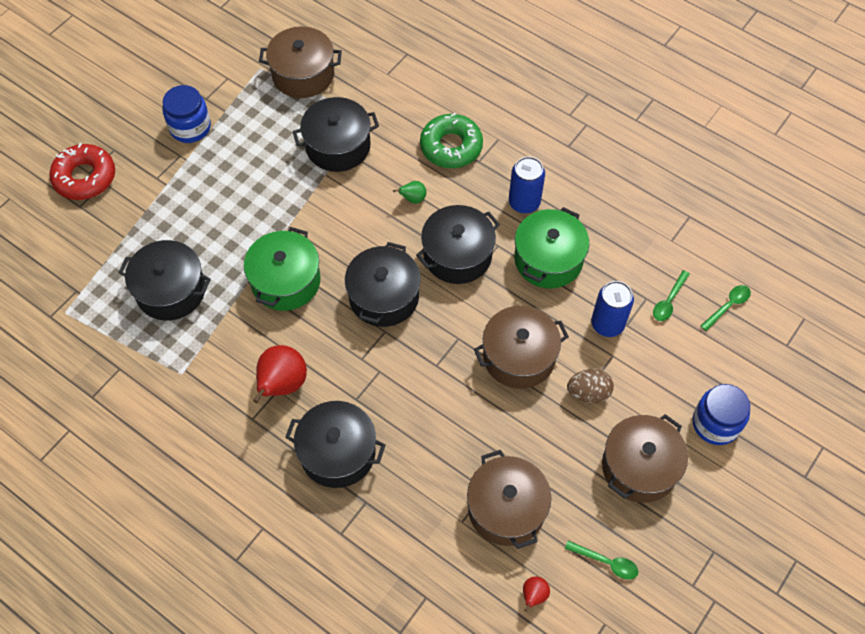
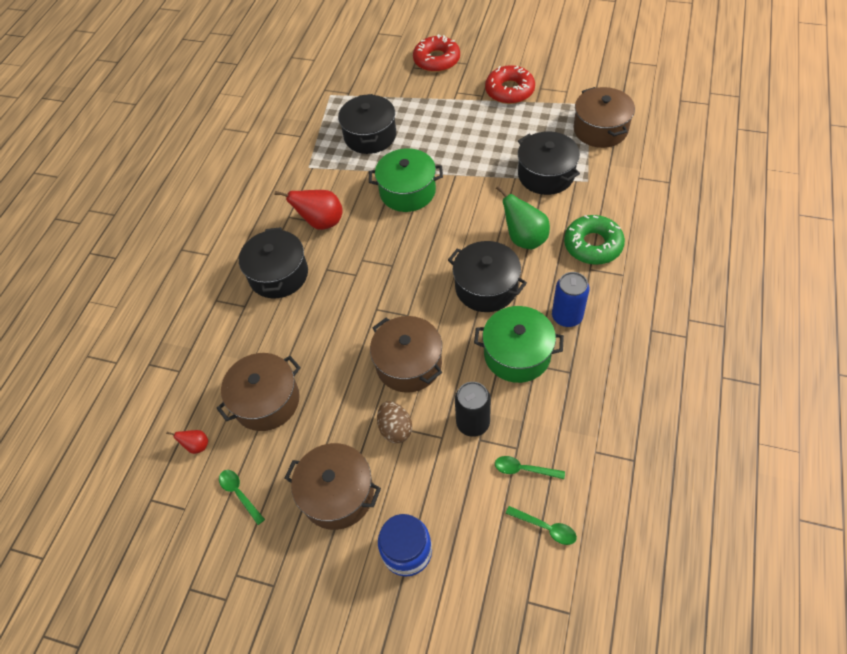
camera: 75 degrees right, 5 degrees down
(190, 127) = (509, 91): blue jar -> red donut
(384, 297) = (422, 253): black pot -> none
(413, 199) = (524, 239): green pear -> green pear, size x2.02
(606, 562) = (239, 493): green spoon -> green spoon turned 135 degrees clockwise
(607, 324) = (473, 423): blue can -> black can

